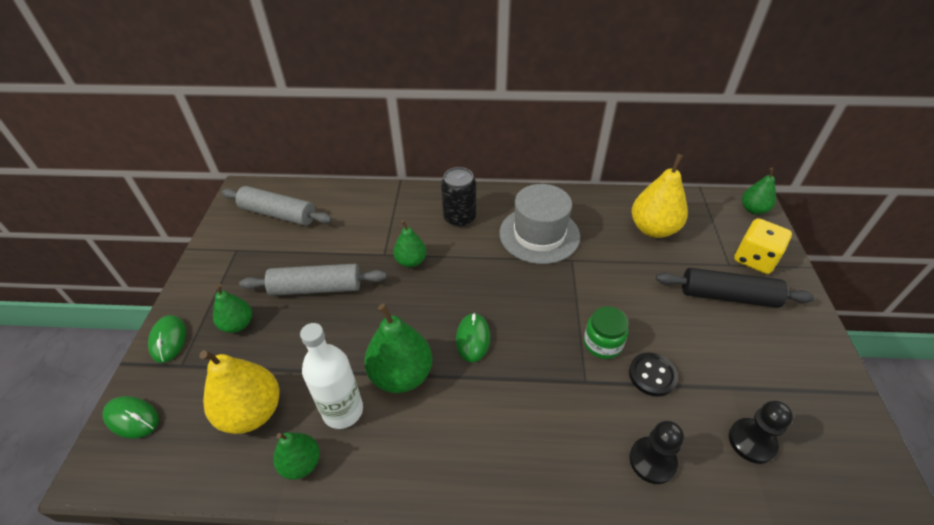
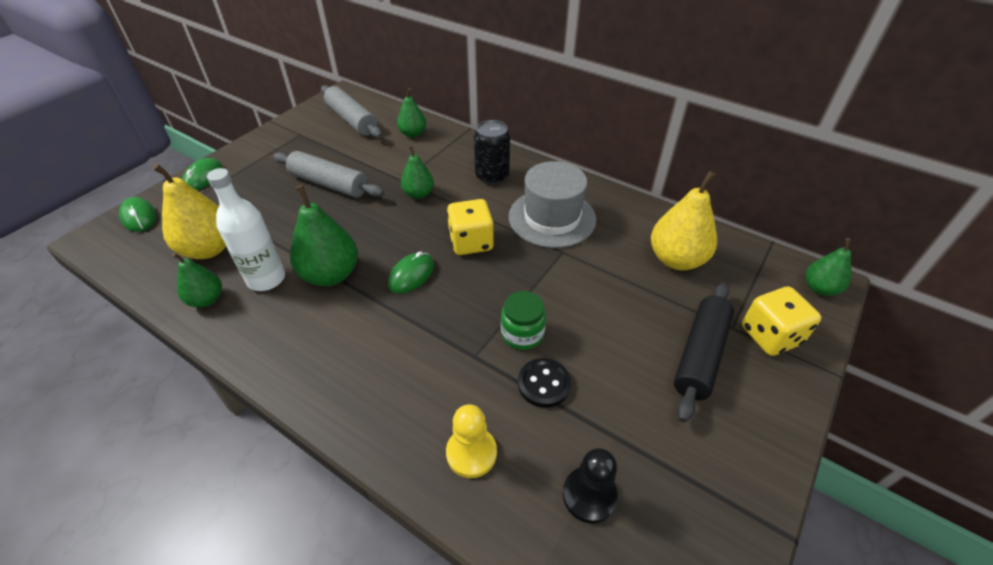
camera: 30 degrees right, 0 degrees up
(238, 324) = (254, 186): green pear -> green pear (413, 134)
(495, 285) = (471, 242): none -> yellow dice
(652, 461) = (471, 453): black pawn -> yellow pawn
(728, 296) = (700, 355): black rolling pin -> black rolling pin turned 75 degrees clockwise

